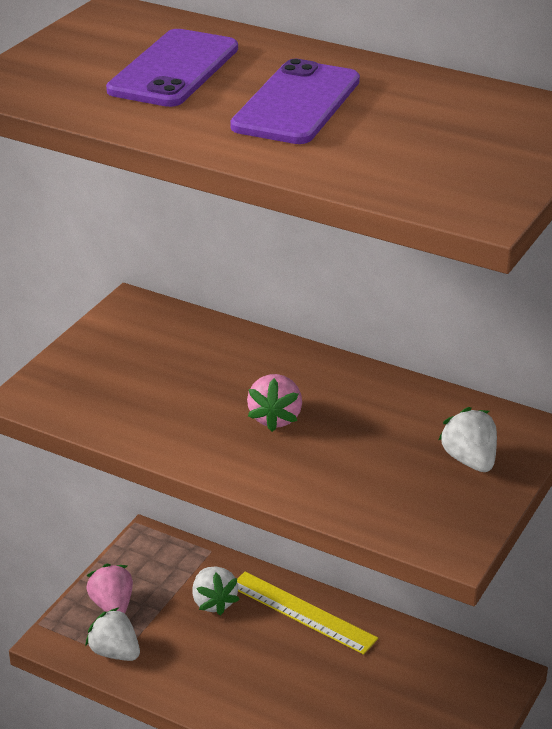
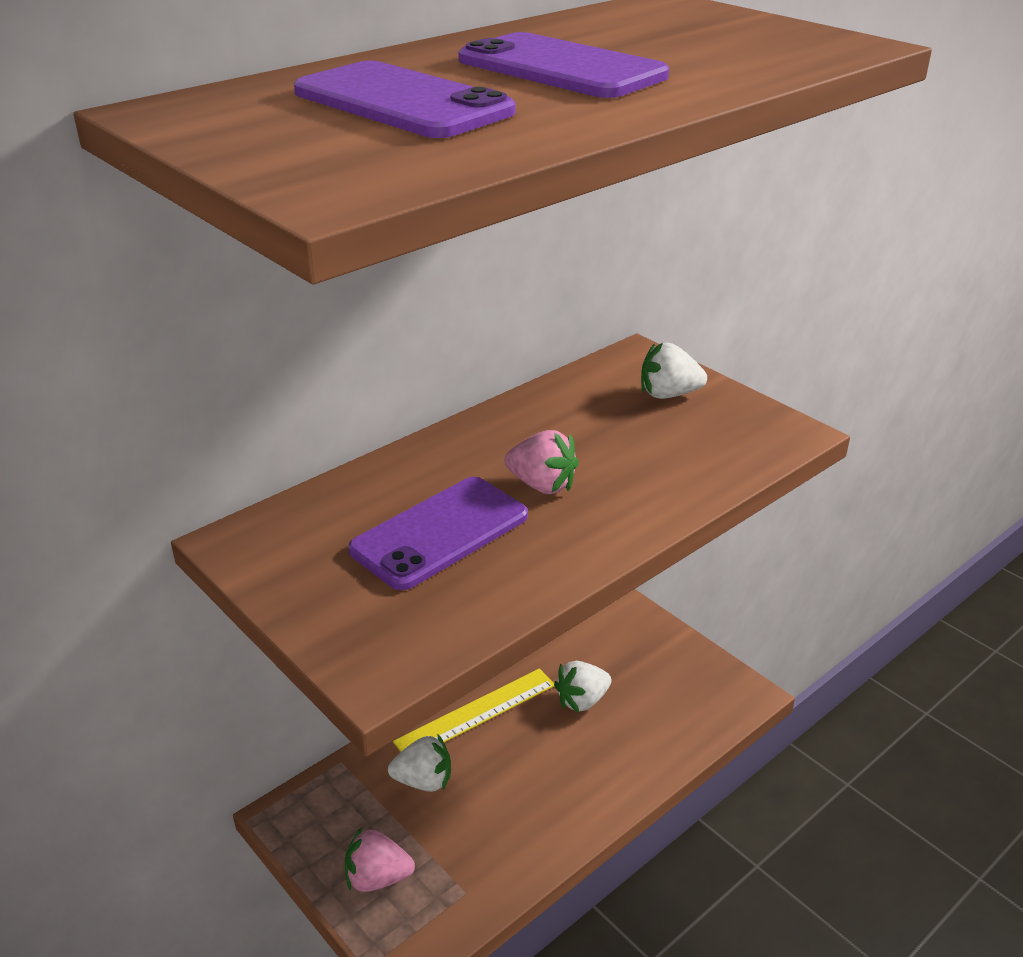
camera: 70 degrees left, 0 degrees up
(115, 652) = (456, 894): white strawberry -> white strawberry (582, 700)
(186, 385) = (440, 533): none -> purple phone

